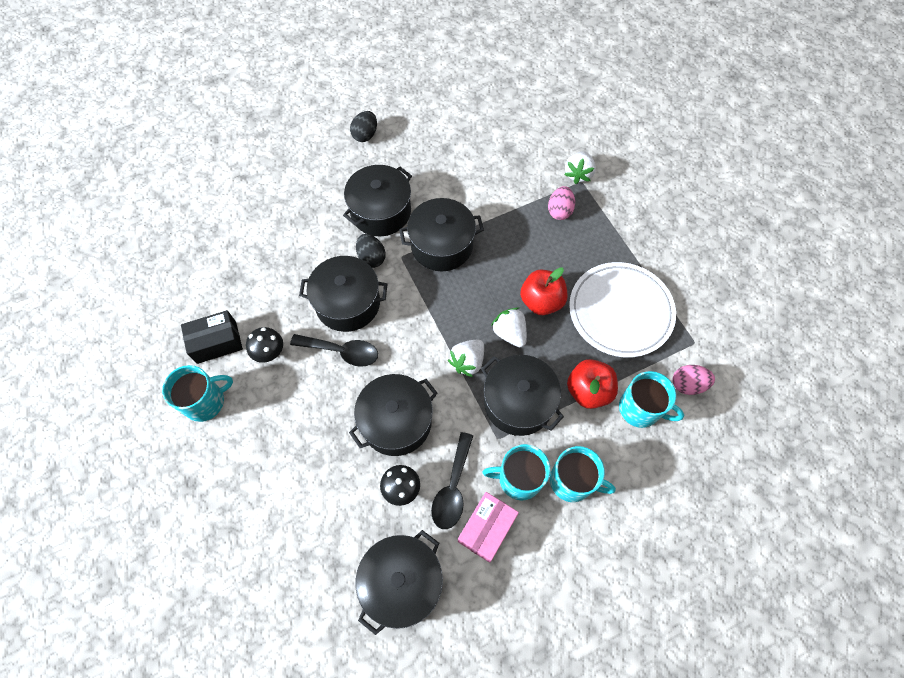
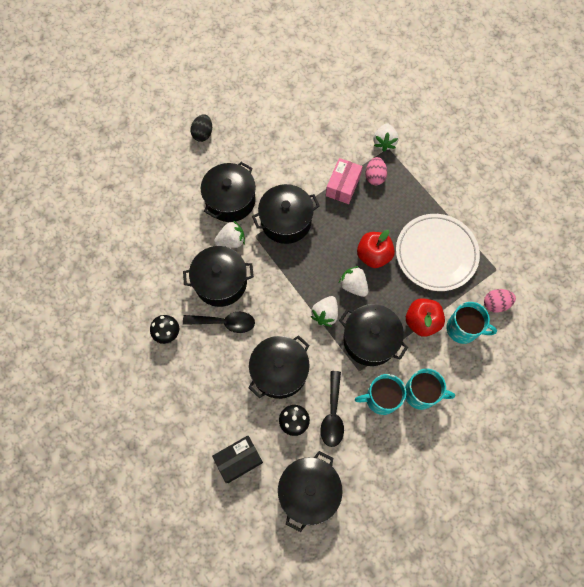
camera: 10 degrees left, 5 degrees up
(205, 401) = (126, 381): turquoise mug -> none
(216, 342) = (122, 332): black box -> black box (238, 460)
(371, 258) = (231, 241): black egg -> white strawberry
(487, 529) = (364, 440): pink box -> pink box (343, 186)

